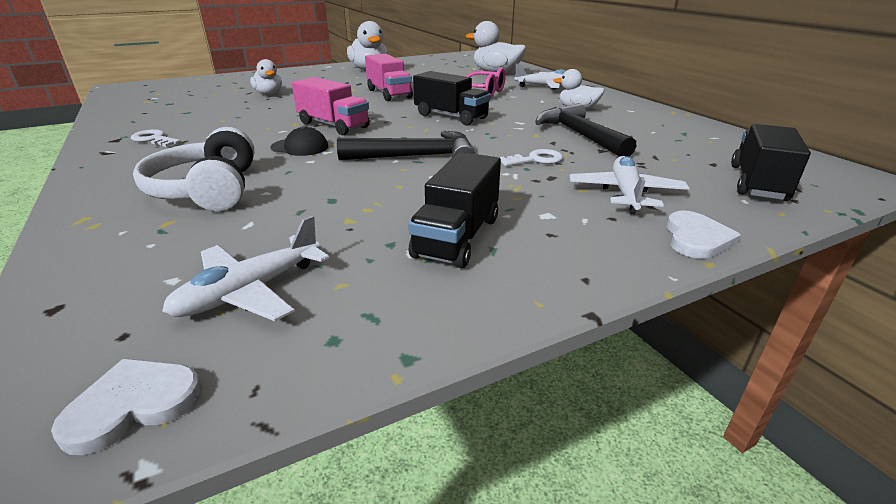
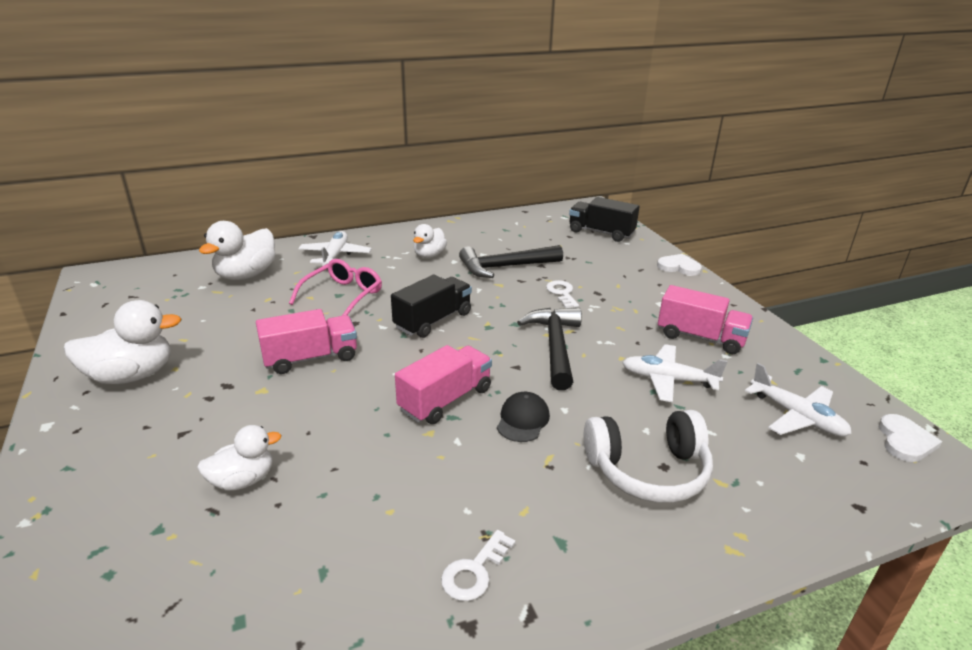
camera: 85 degrees left, 0 degrees up
(133, 405) = (905, 441): white heart -> white heart turned 135 degrees counterclockwise
(457, 237) = (700, 337): black truck -> pink truck
(625, 193) = (623, 273): white plane -> white plane (668, 380)

